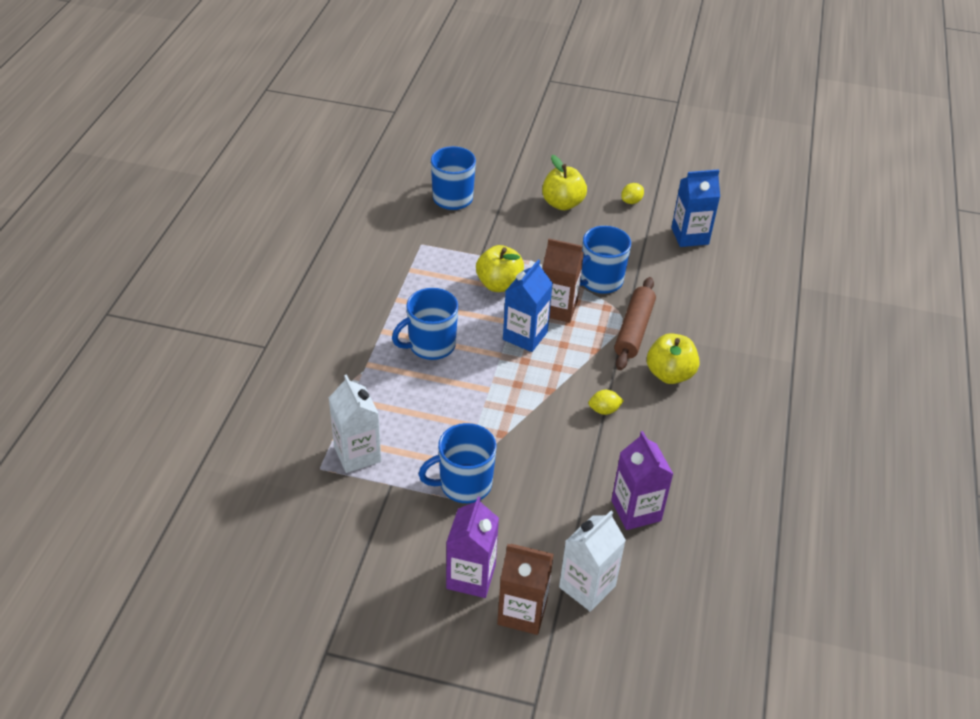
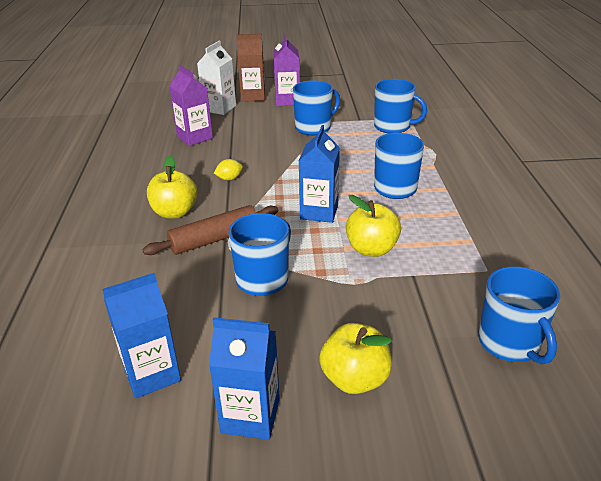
camera: 165 degrees right, 10 degrees down
(357, 454) = (393, 127): white carton -> blue mug
(558, 308) = (299, 241): brown carton -> none
(631, 201) = (250, 416): yellow lemon -> blue carton
(633, 330) = (215, 239): brown rolling pin -> brown rolling pin turned 60 degrees clockwise

